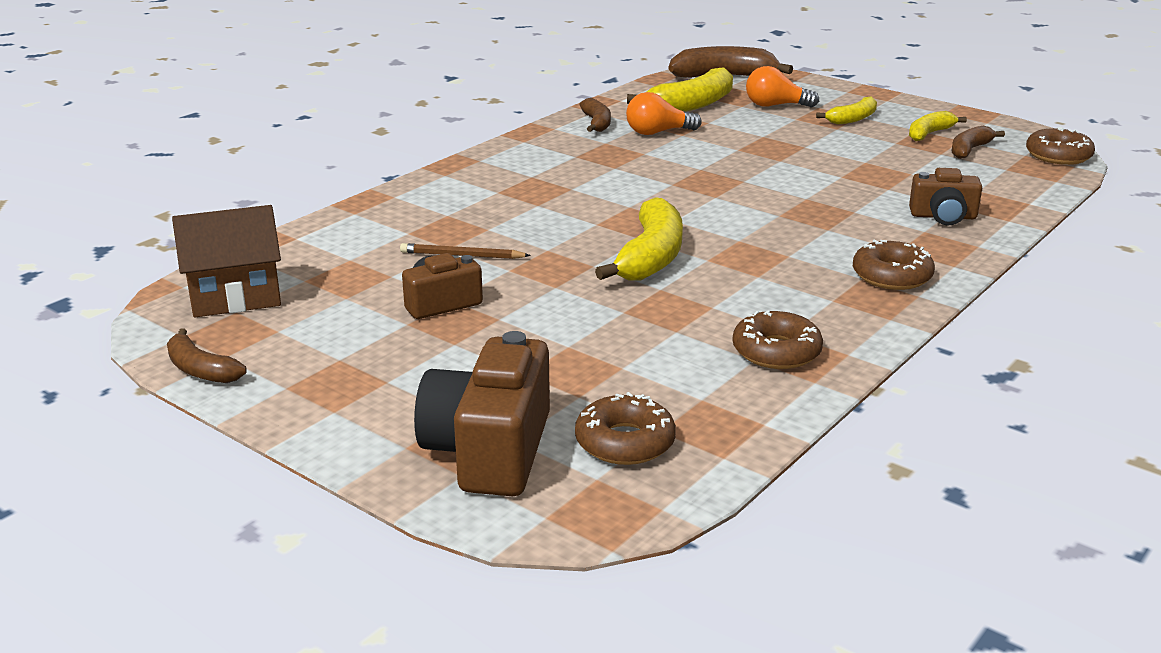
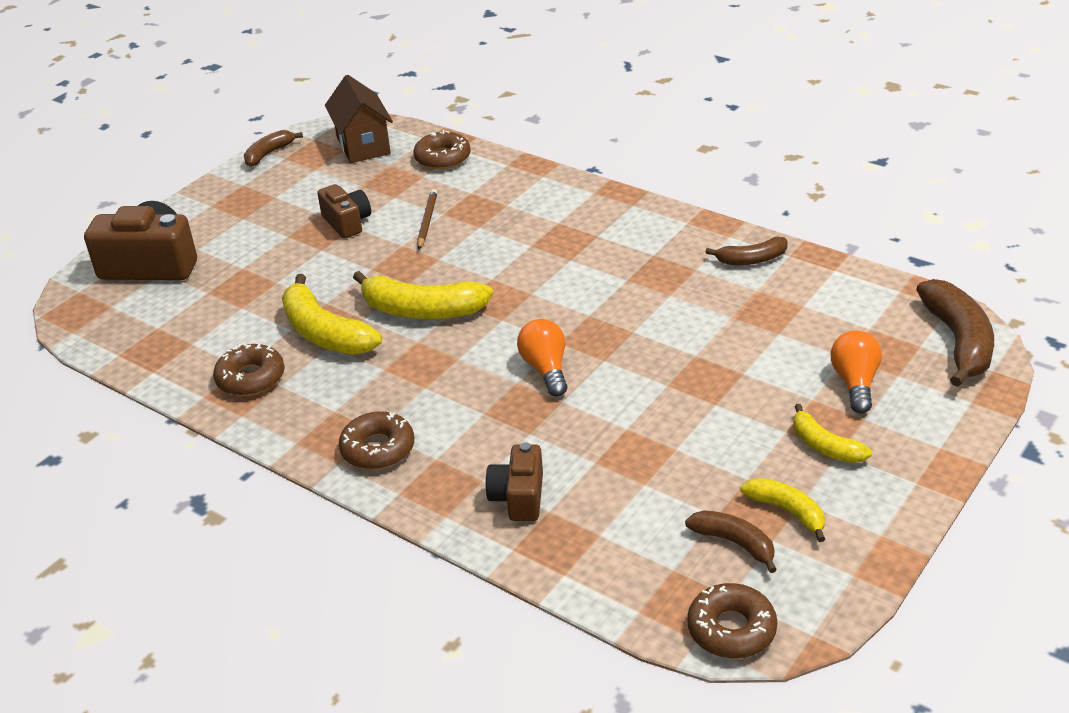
camera: 90 degrees right, 10 degrees up
(625, 442) = (146, 314): brown donut -> brown donut (442, 158)
(658, 132) = (733, 300): orange light bulb -> orange light bulb (546, 369)
(691, 105) = (833, 319): yellow banana -> yellow banana (325, 333)

